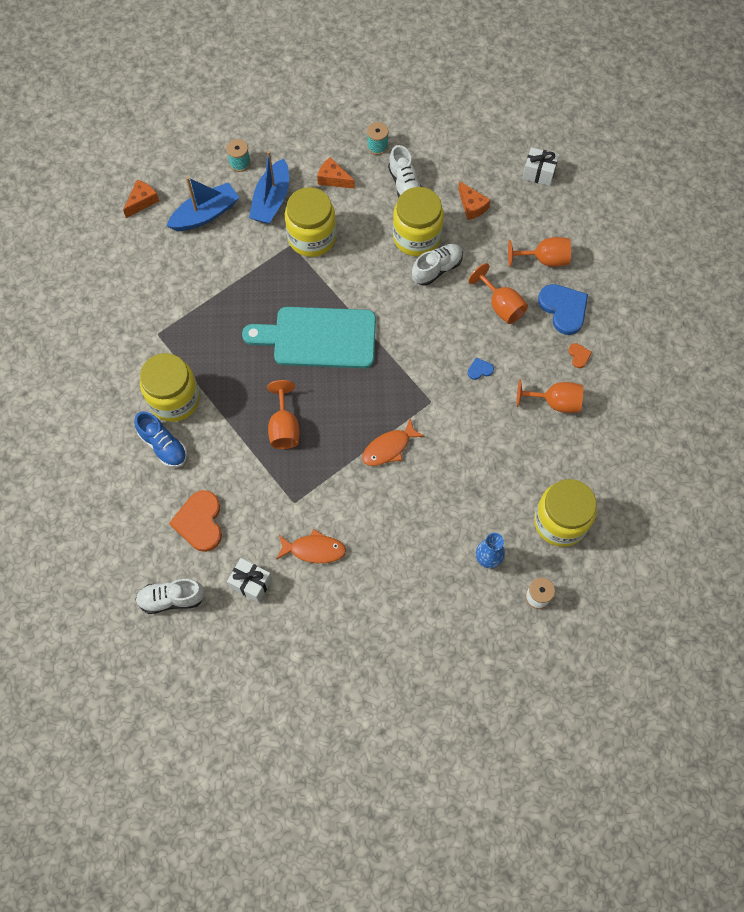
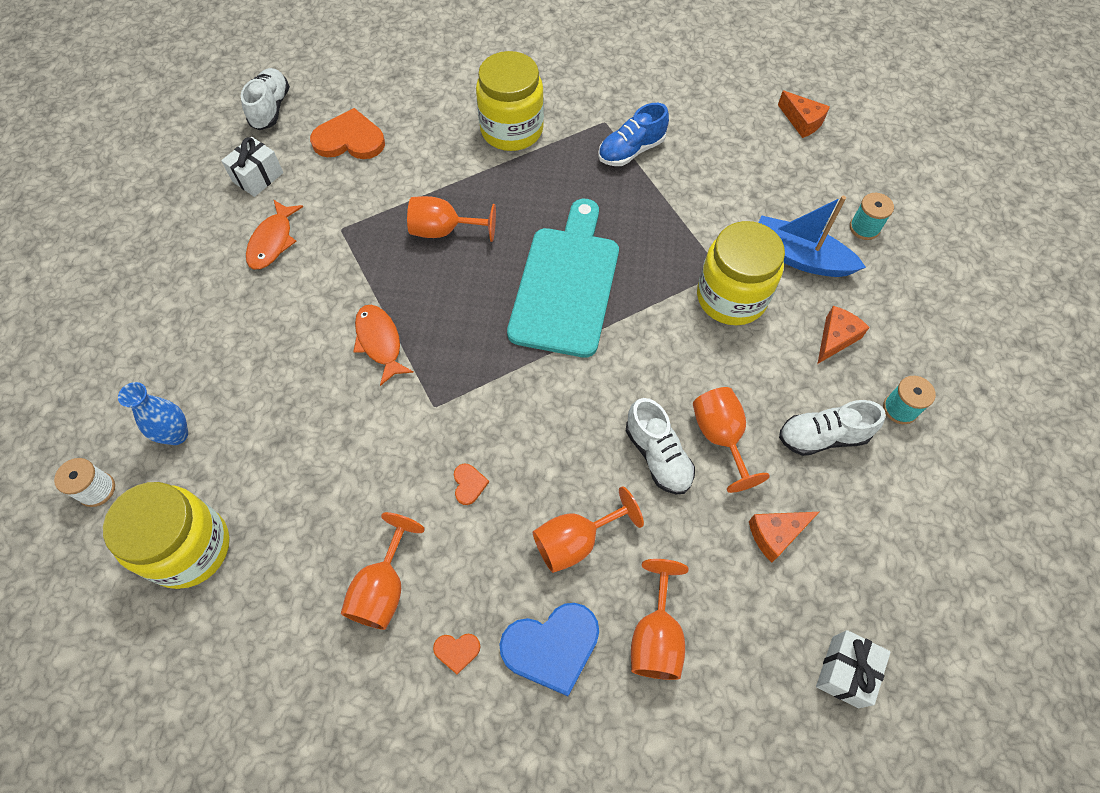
camera: 100 degrees right, 5 degrees down
(163, 446) = (454, 116): blue shoe -> blue shoe (631, 151)
(205, 214) = (778, 182): blue boat -> none
(416, 237) = (720, 437): yellow jar -> orange goblet
(480, 370) = (469, 484): blue heart -> orange heart

